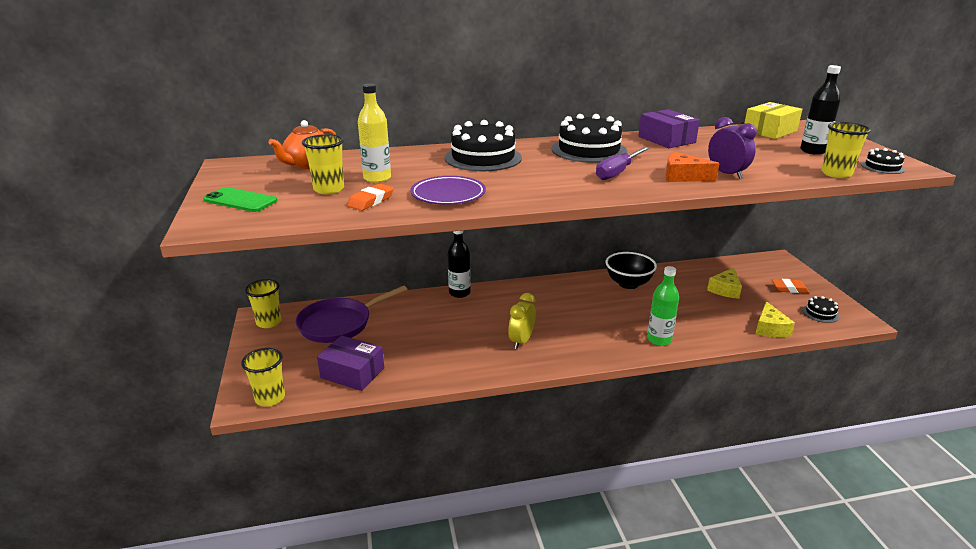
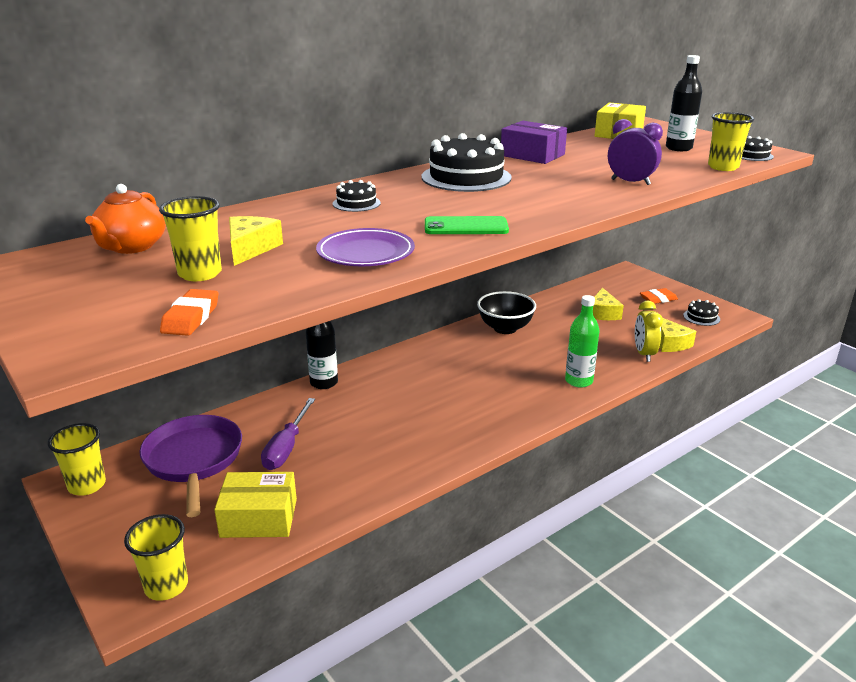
camera: 25 degrees left, 0 degrees up
(240, 200) = (83, 312): green phone -> green phone (466, 227)
(339, 324) = (194, 460): purple pan -> purple pan turned 135 degrees clockwise
(352, 373) = (259, 517): purple box -> yellow box
(371, 201) = (276, 278): orange eraser -> orange eraser (191, 318)
(377, 178) = (250, 249): yellow bottle -> yellow cheese
(483, 158) = (356, 203): black cake -> black cake, size x0.48
(521, 341) = (438, 421): yellow clock -> yellow clock (644, 354)
(618, 172) = (524, 197): purple screwdriver -> purple screwdriver (286, 447)
(683, 177) = (594, 191): orange cheese -> none

